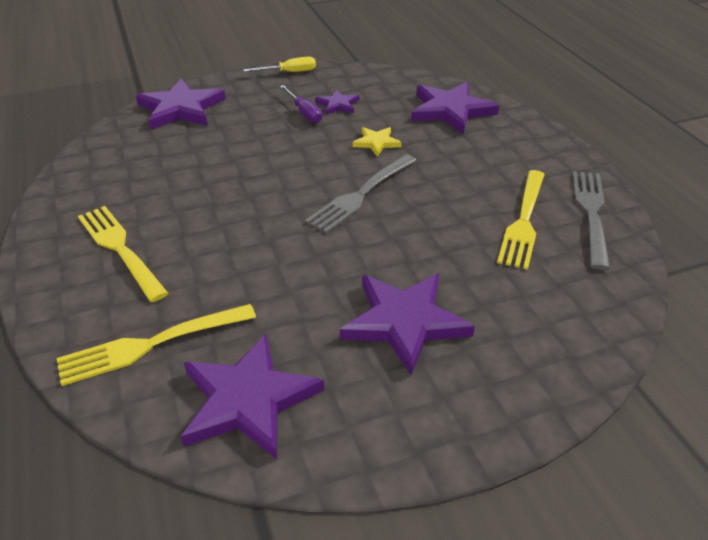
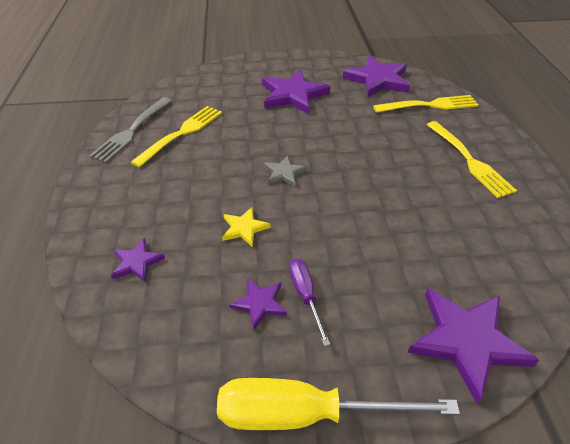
camera: 165 degrees left, 5 degrees up
(289, 72) = (305, 413): yellow screwdriver -> yellow screwdriver, size x1.93
(361, 195) = (284, 173): grey fork -> grey star
(450, 110) = (137, 262): purple star -> purple star, size x0.51

